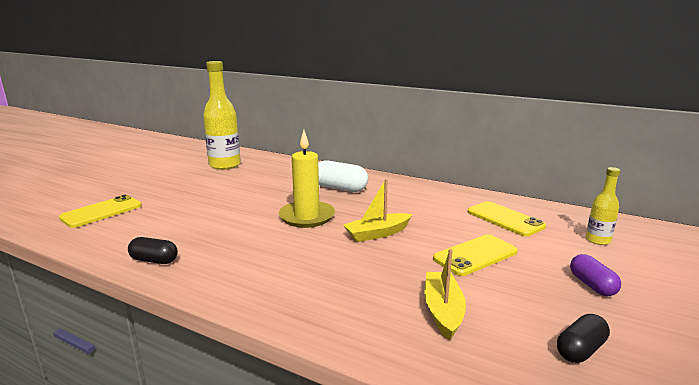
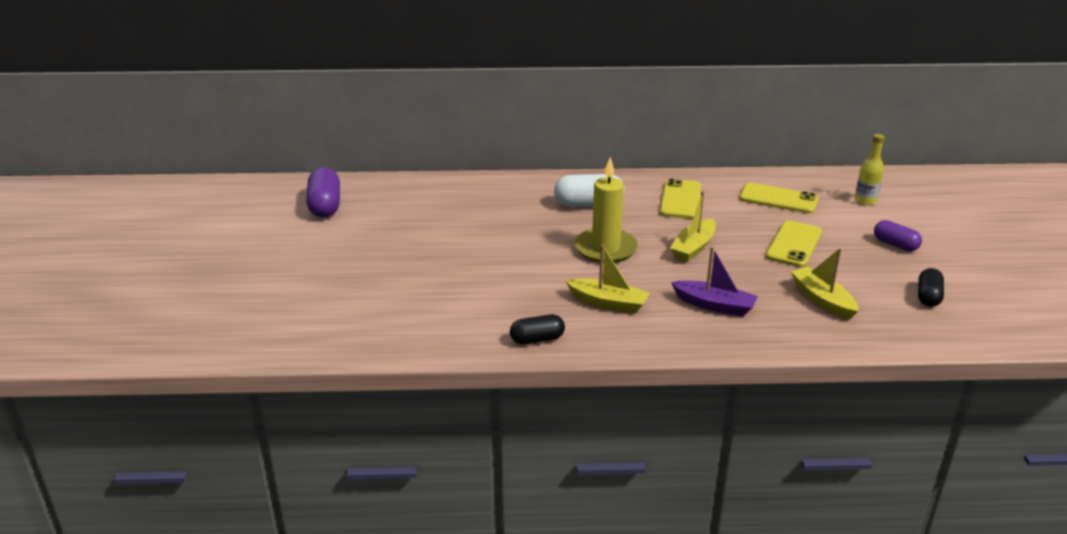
camera: 30 degrees left, 10 degrees up
(101, 212) = (377, 310): yellow phone -> yellow phone (680, 200)
(183, 155) = (325, 206): none -> purple capsule
(225, 165) = (407, 207): yellow bottle -> none
(247, 252) = (608, 303): none -> yellow boat
(329, 281) = (714, 305): none -> purple boat

